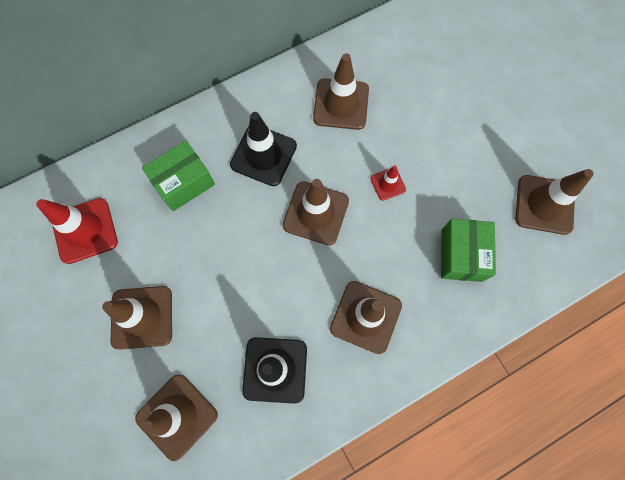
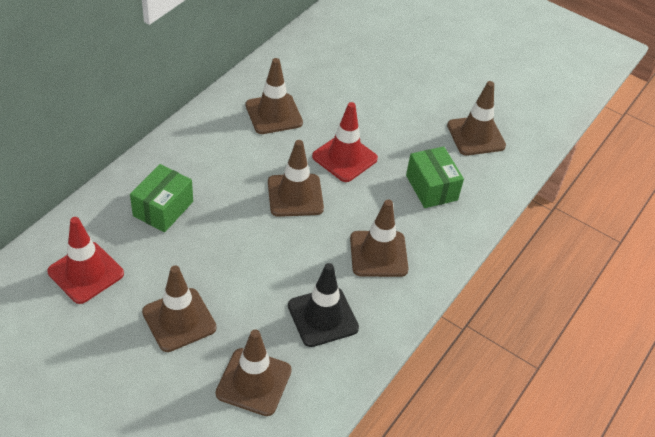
camera: 30 degrees left, 25 degrees down
(263, 155) = (225, 168): black traffic cone -> none
(388, 184) = (344, 158): red traffic cone -> red traffic cone, size x1.91

